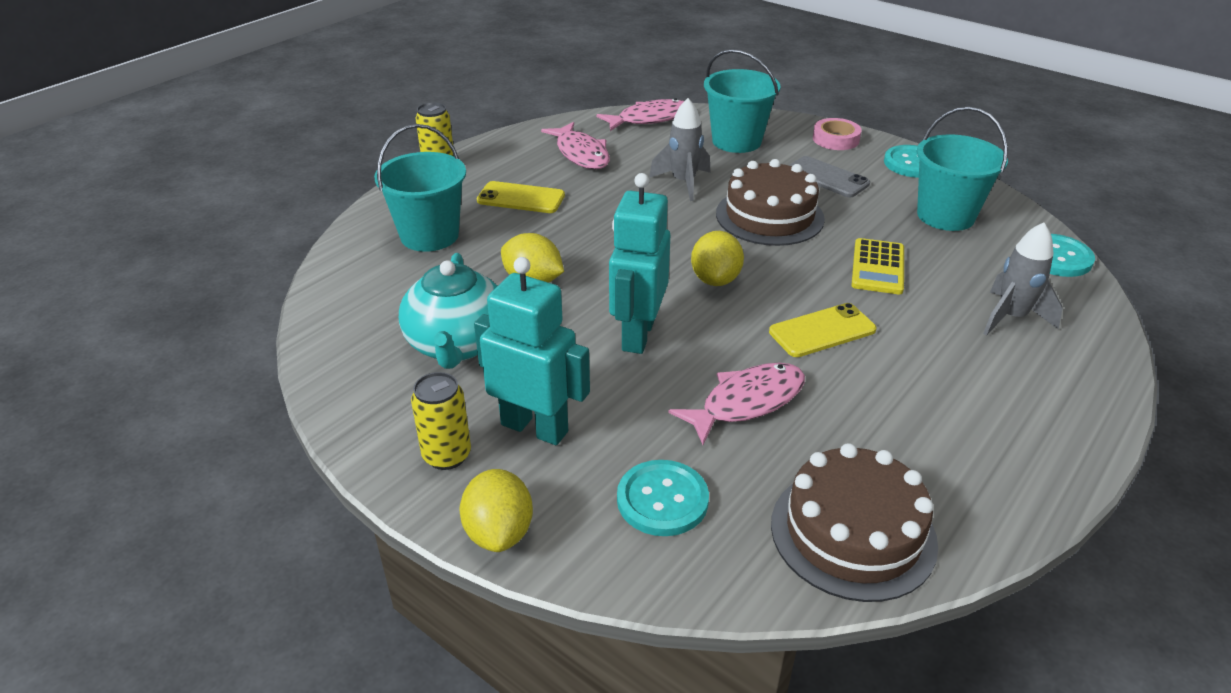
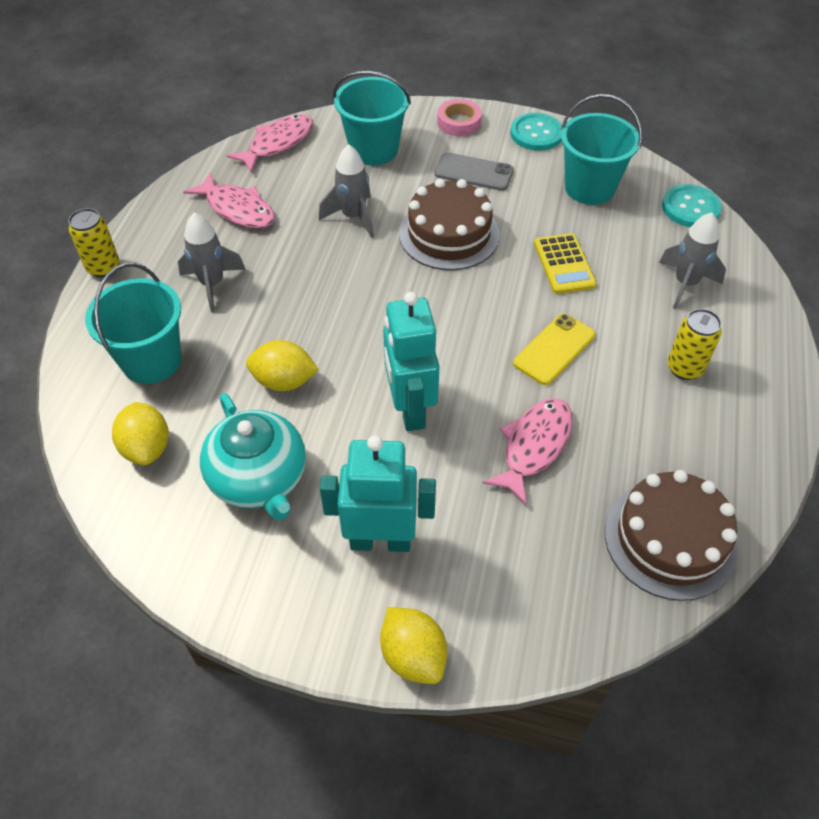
camera: 25 degrees left, 15 degrees up
(447, 455) = (324, 600): yellow can -> yellow can (684, 368)
(521, 198) = (212, 284): yellow phone -> grey rocket
(662, 500) = (520, 569): turquoise button -> none
(715, 279) = (441, 323): yellow lemon -> yellow lemon (147, 448)

